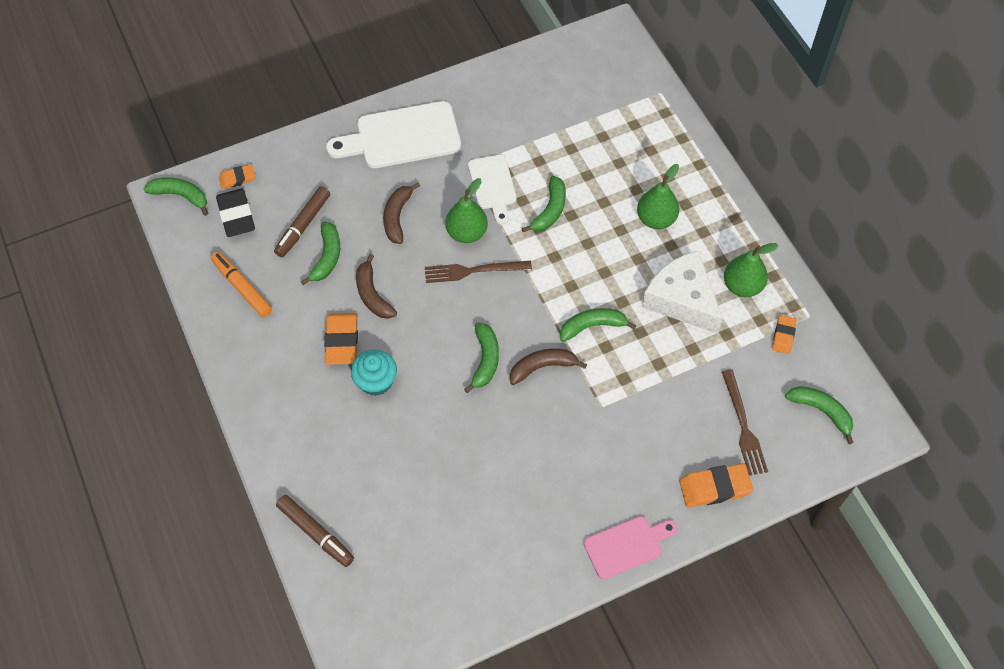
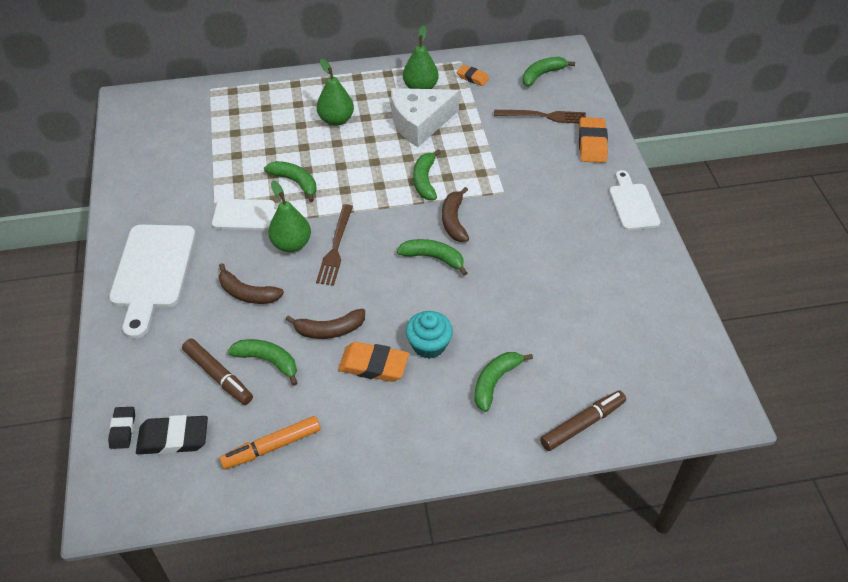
camera: 75 degrees left, 10 degrees down
(181, 196) = (115, 493): green banana -> green banana (495, 381)
(237, 178) = (123, 429): orange eraser -> black eraser
(627, 545) = (632, 204): pink cutting board -> white cutting board

